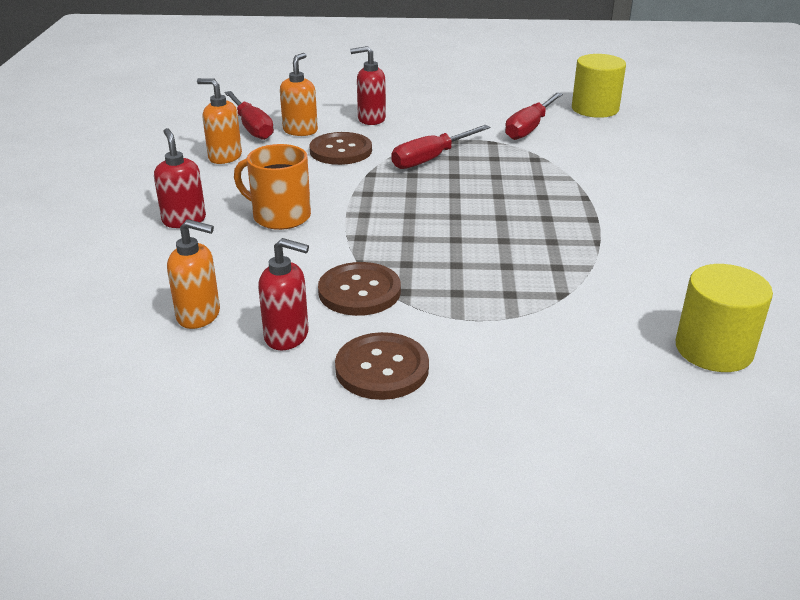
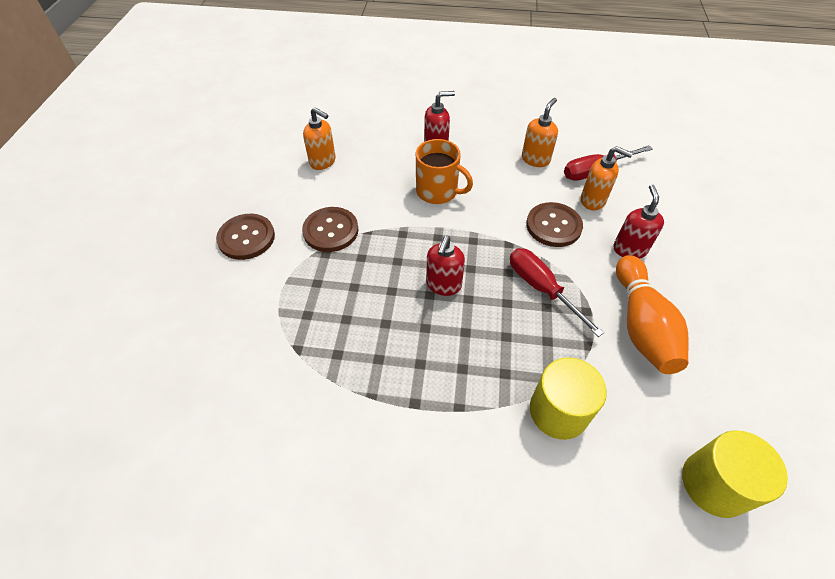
camera: 95 degrees right, 20 degrees up
(199, 315) = (323, 162): orange soap dispenser -> orange soap dispenser turned 75 degrees counterclockwise
(280, 216) = (438, 191): orange mug -> orange mug turned 90 degrees clockwise
(287, 336) = (291, 197): red soap dispenser -> red soap dispenser (443, 285)
(462, 120) = (641, 325): none -> orange bowling pin
(529, 128) = (632, 389): red screwdriver -> none
(713, 349) = (195, 439): yellow cylinder -> yellow cylinder (558, 411)

